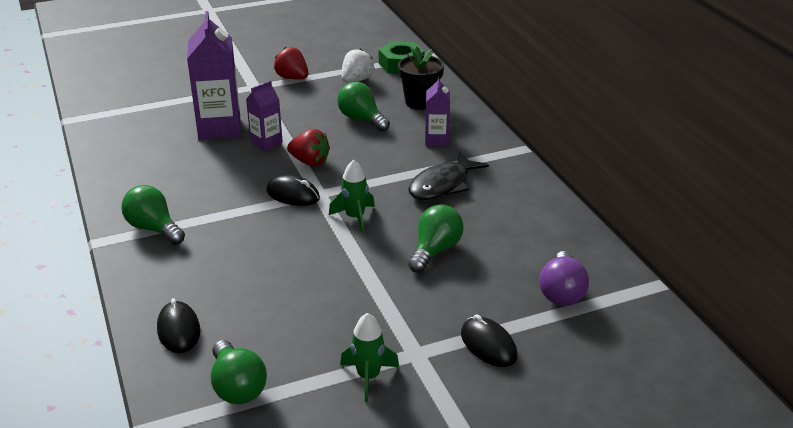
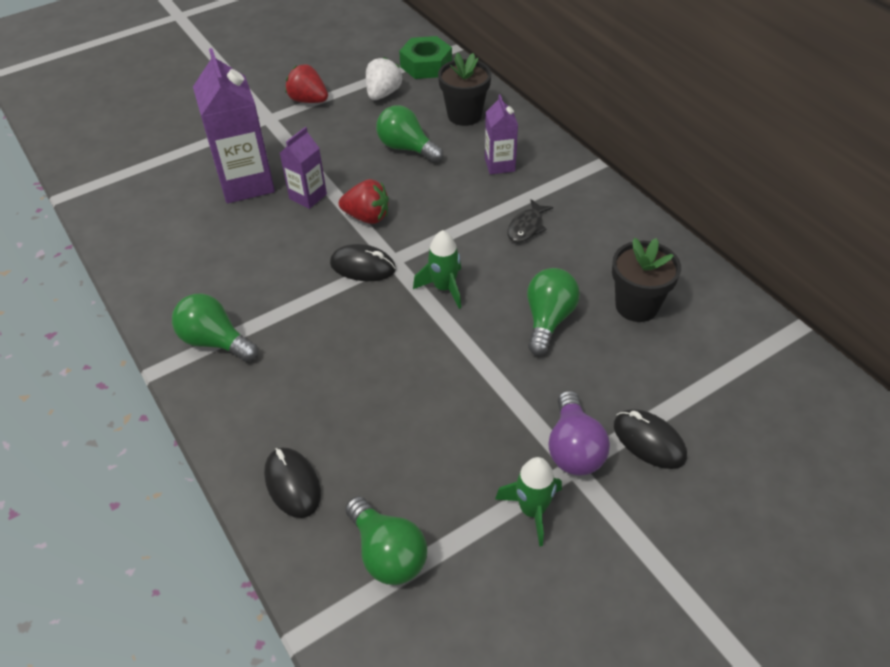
camera: 10 degrees left, 15 degrees up
(442, 185) = (526, 227): black fish -> black fish, size x0.59
(516, 251) = (636, 306): none -> black flower pot
(561, 292) = (703, 354): purple light bulb -> purple light bulb (573, 448)

